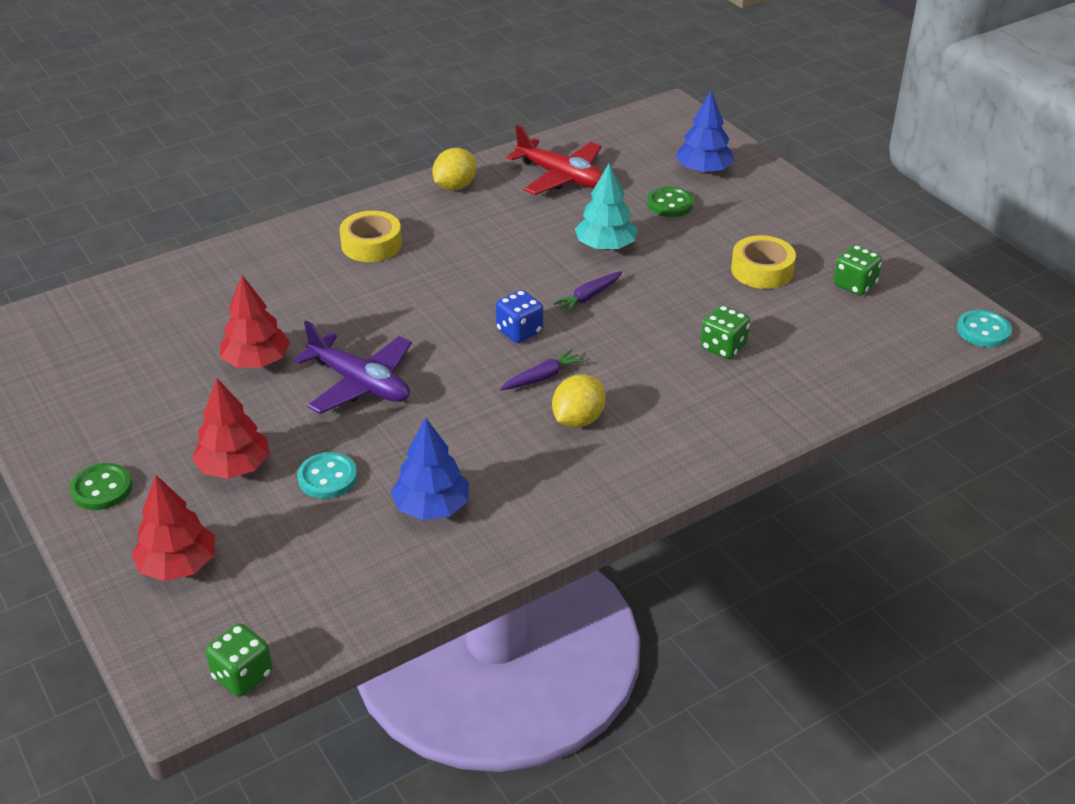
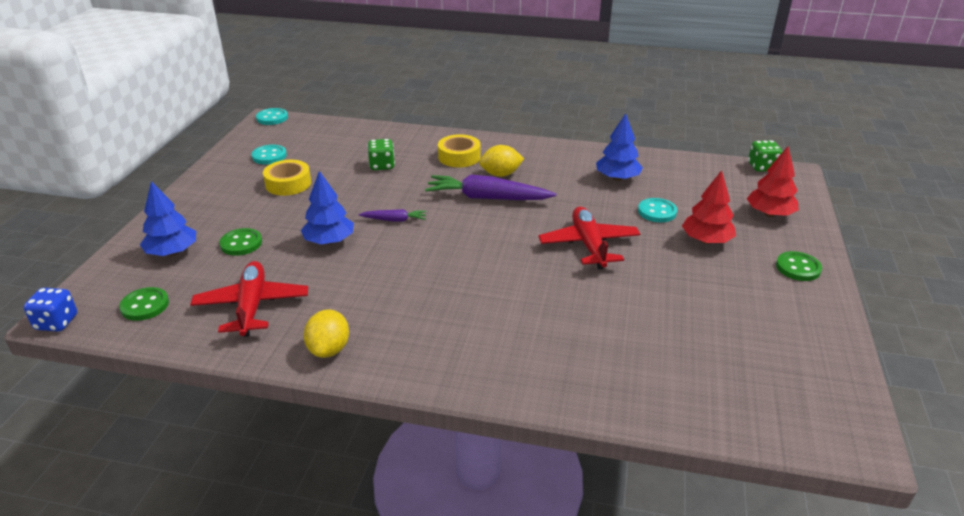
camera: 135 degrees left, 5 degrees down
(256, 361) = (641, 292): red tree -> none
(360, 383) = (589, 245): purple plane -> red plane
(371, 244) = (463, 335): yellow tape -> yellow tape (459, 157)
(455, 186) = (329, 349): yellow lemon -> yellow lemon turned 75 degrees counterclockwise
(519, 331) = (462, 224): blue dice -> blue dice (56, 322)
(542, 377) = (487, 198): purple carrot -> purple carrot, size x2.00
(605, 246) = (329, 241): turquoise tree -> blue tree
(633, 139) = (145, 305): none -> green button
(854, 285) = (269, 156): green dice -> turquoise button

